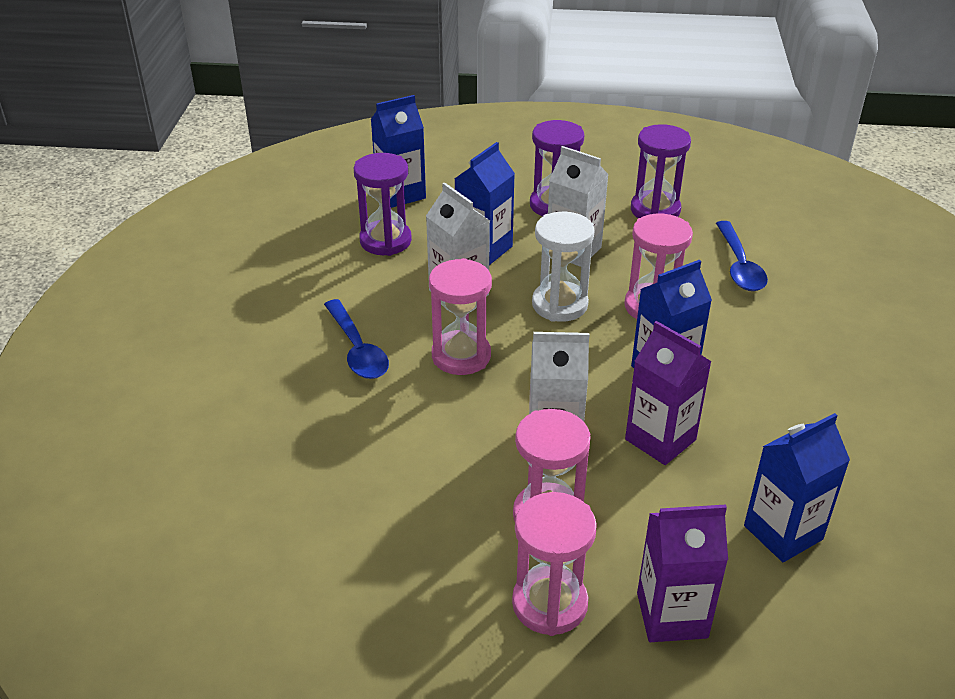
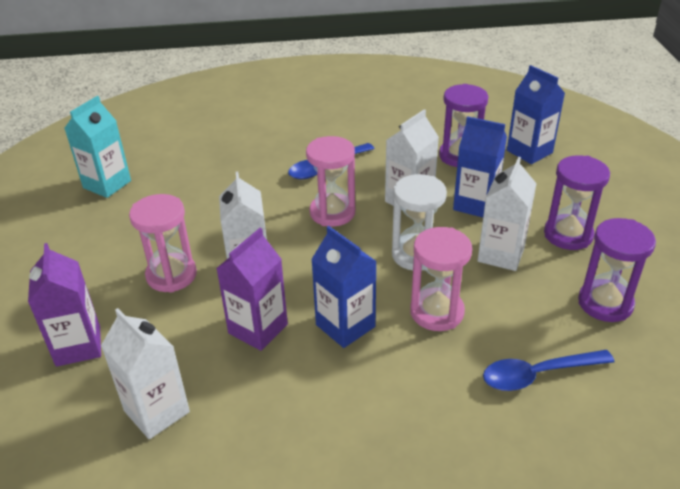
camera: 80 degrees right, 0 degrees up
(290, 597) = (107, 184): none -> turquoise carton
(549, 604) = (94, 285): pink hourglass -> none
(783, 532) = (157, 411): blue carton -> white carton

